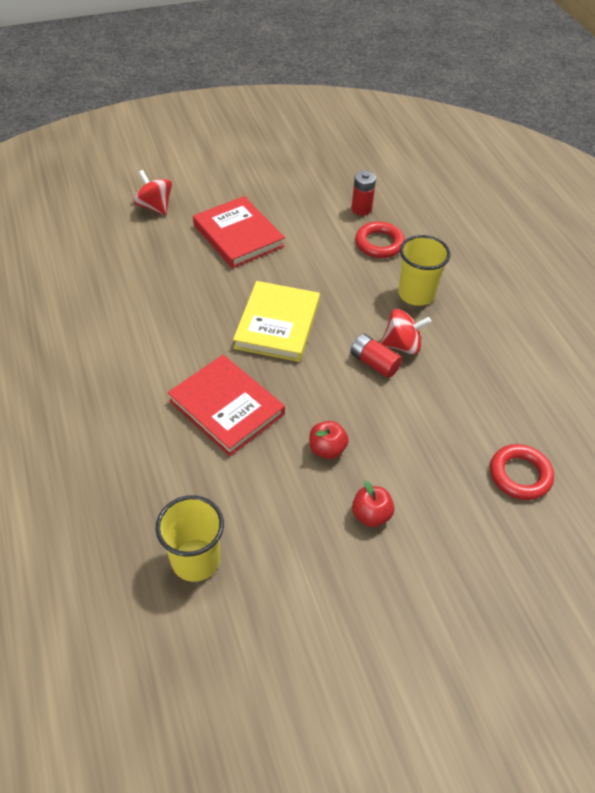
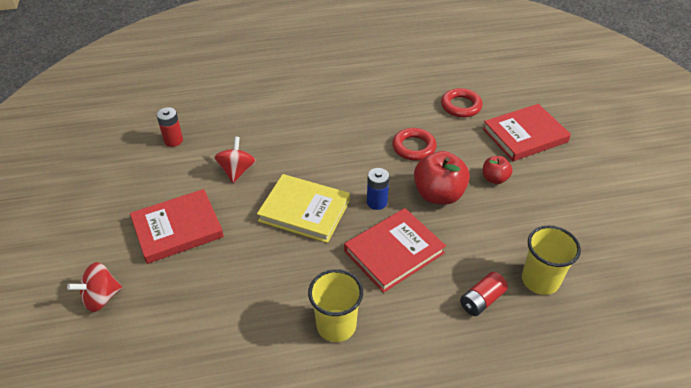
camera: 80 degrees left, 5 degrees down
(302, 387) = (377, 202): none -> blue battery
(327, 449) = (438, 194): red apple -> red apple, size x1.82
(374, 363) = (357, 158): red battery -> red battery (481, 300)
(379, 243) = (223, 136): red ring -> red ring (414, 147)
(402, 345) = (341, 140): red spinning top -> red spinning top (237, 171)
(416, 294) = (288, 124): yellow cup -> yellow cup (336, 325)
(478, 560) = (524, 135): none -> red book

